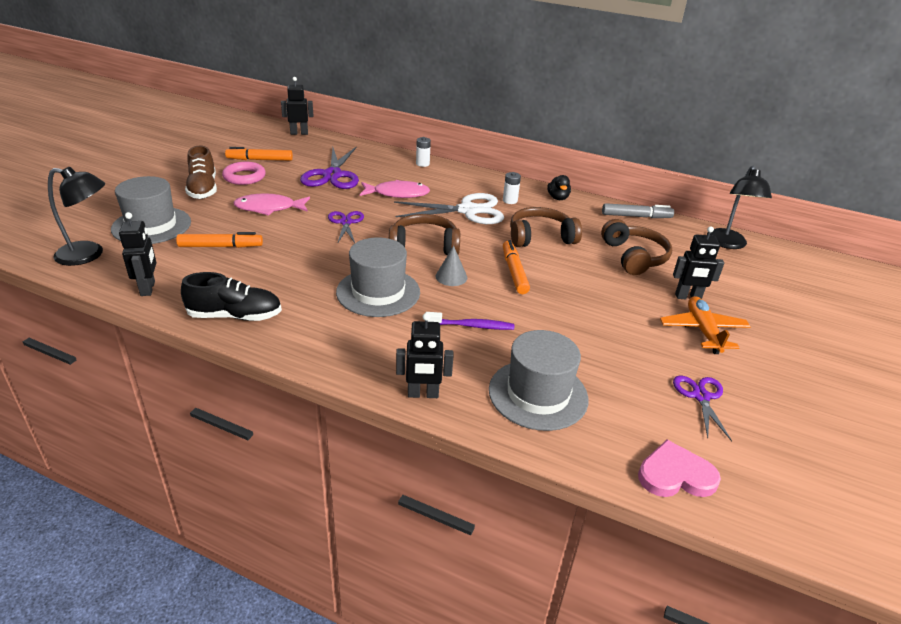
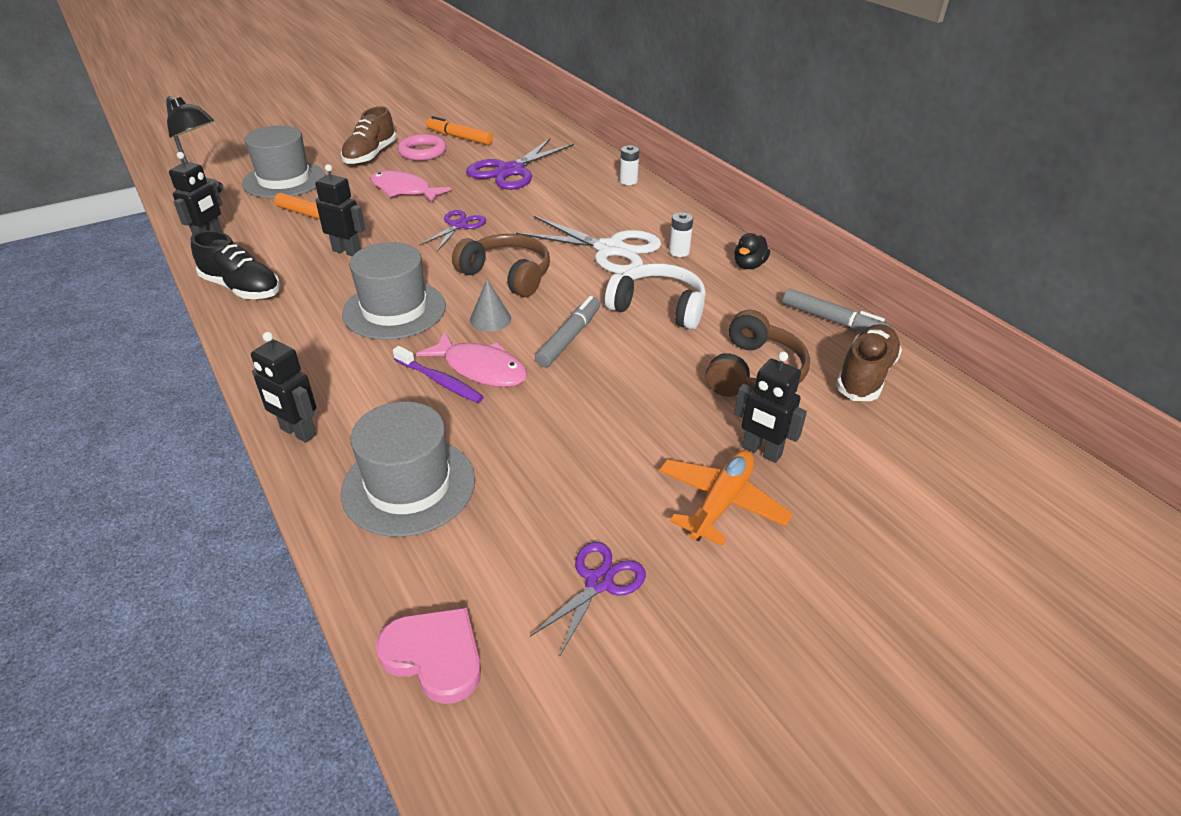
camera: 35 degrees right, 5 degrees up
(299, 133) = (535, 117): black robot -> black robot (347, 251)
(397, 194) = (554, 209): pink fish -> pink fish (480, 368)
(514, 272) = (569, 338): orange marker -> grey marker
(540, 237) = (658, 307): brown headphones -> white headphones
(685, 240) = (865, 376): none -> brown shoe
(728, 244) = (932, 403): black lamp -> none

